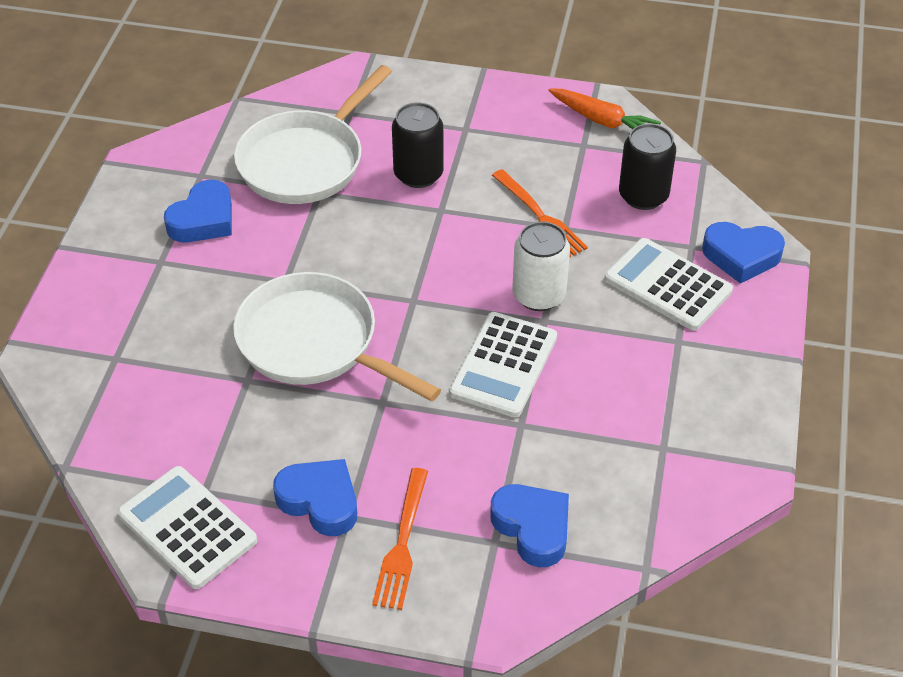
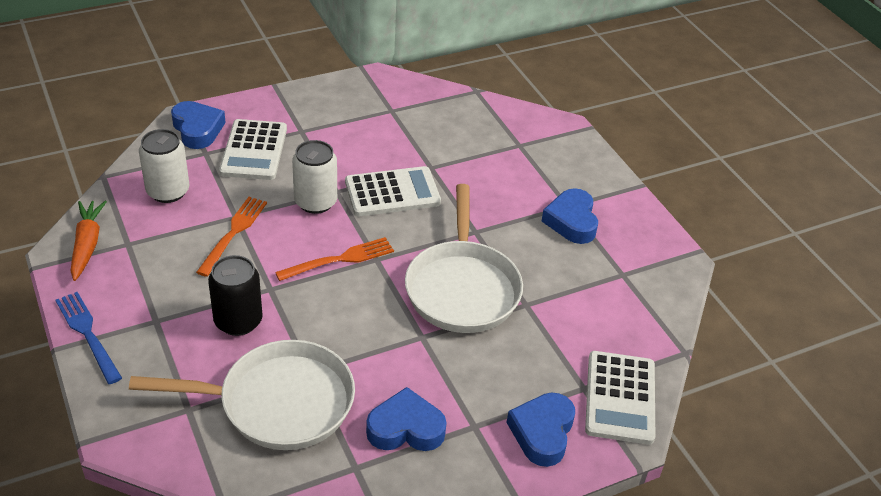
camera: 130 degrees left, 5 degrees down
(187, 528) = (652, 266): white calculator -> white calculator (620, 398)
(402, 543) = (559, 177): orange fork -> orange fork (339, 259)
(484, 88) = (88, 334): none -> blue fork
(533, 528) = (495, 135): blue heart -> blue heart (542, 432)
(643, 196) = (168, 191): black can -> white can

